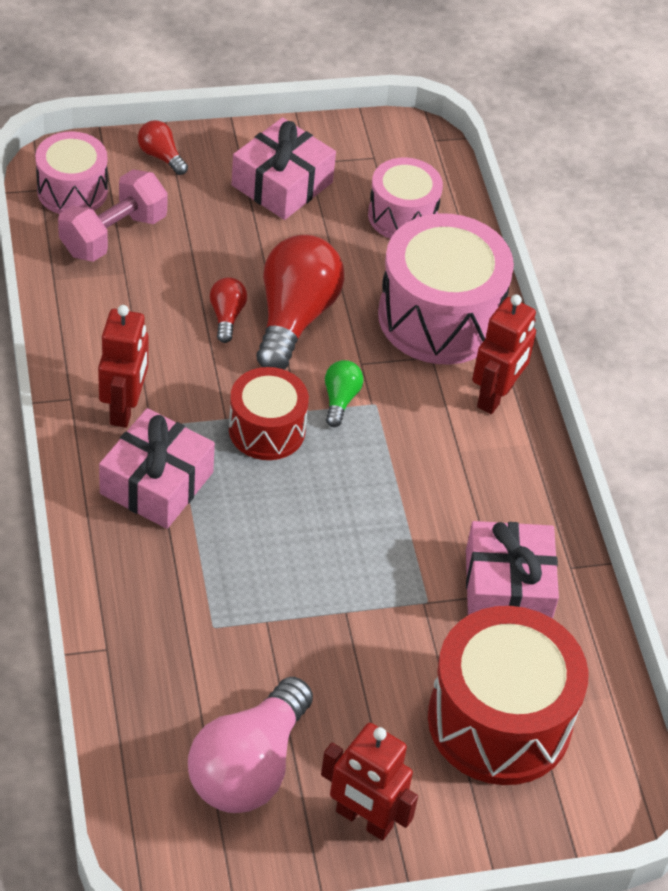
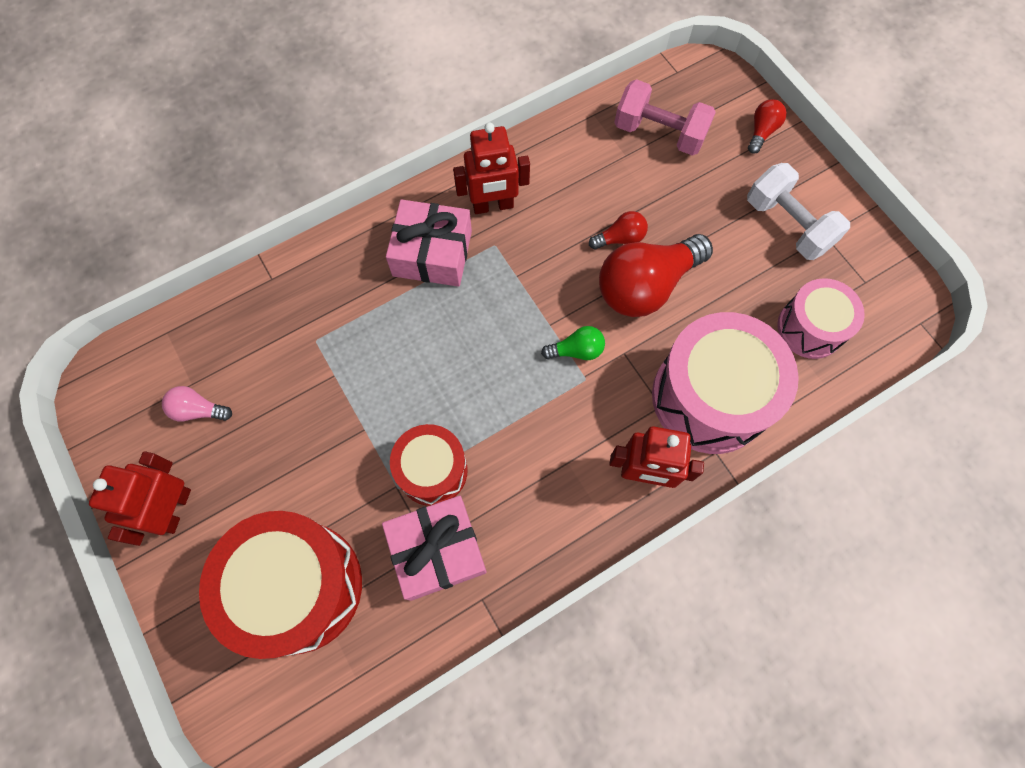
camera: 75 degrees right, 20 degrees up
(72, 190) = (688, 91): pink drum -> none
(249, 767) = (198, 410): pink light bulb -> pink light bulb, size x0.47
(267, 430) = (519, 308): red drum -> red drum (432, 470)
(282, 184) = (787, 225): pink gift -> white dumbbell
(294, 318) = (645, 286): red light bulb -> red light bulb turned 150 degrees clockwise

